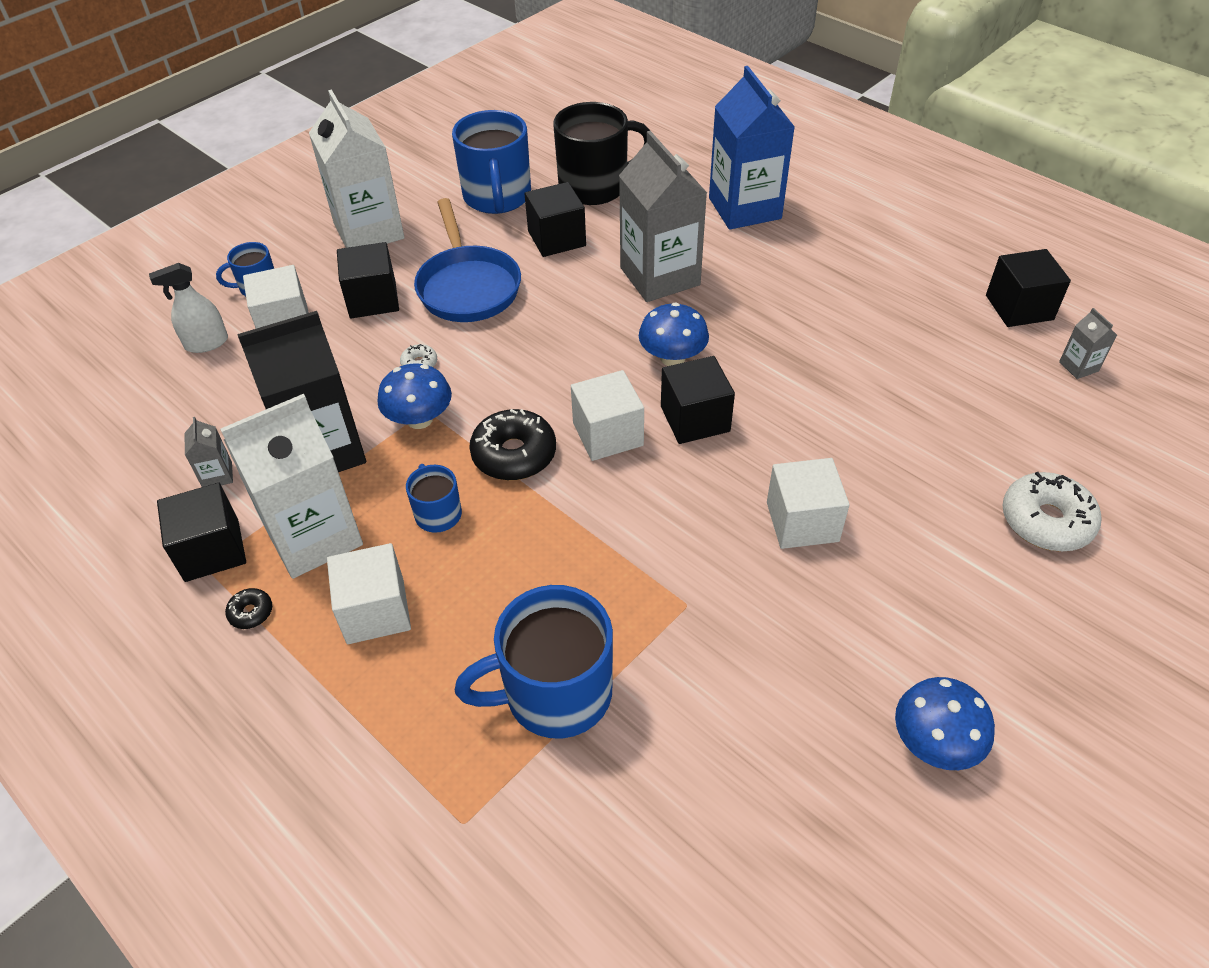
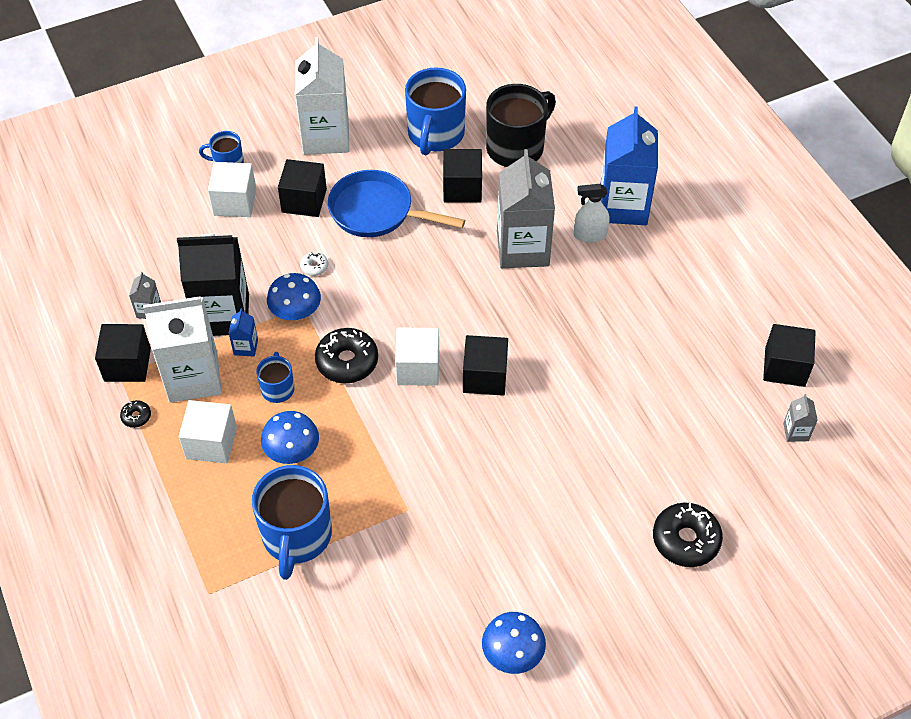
camera: 20 degrees right, 5 degrees up
(206, 343) = (176, 201): white spray bottle -> white spray bottle (590, 235)
(371, 478) = (246, 347): none -> blue carton
(468, 287) = (376, 212): blue pan -> blue pan turned 105 degrees clockwise
(555, 693) = (296, 536): blue mug -> blue mug turned 90 degrees counterclockwise
(595, 186) = (516, 147): black mug -> black mug turned 45 degrees counterclockwise
(672, 358) = (495, 322): blue mushroom -> blue mushroom (292, 451)
(802, 522) = (515, 480): white cube -> none
(1046, 521) = (685, 540): white donut -> black donut

